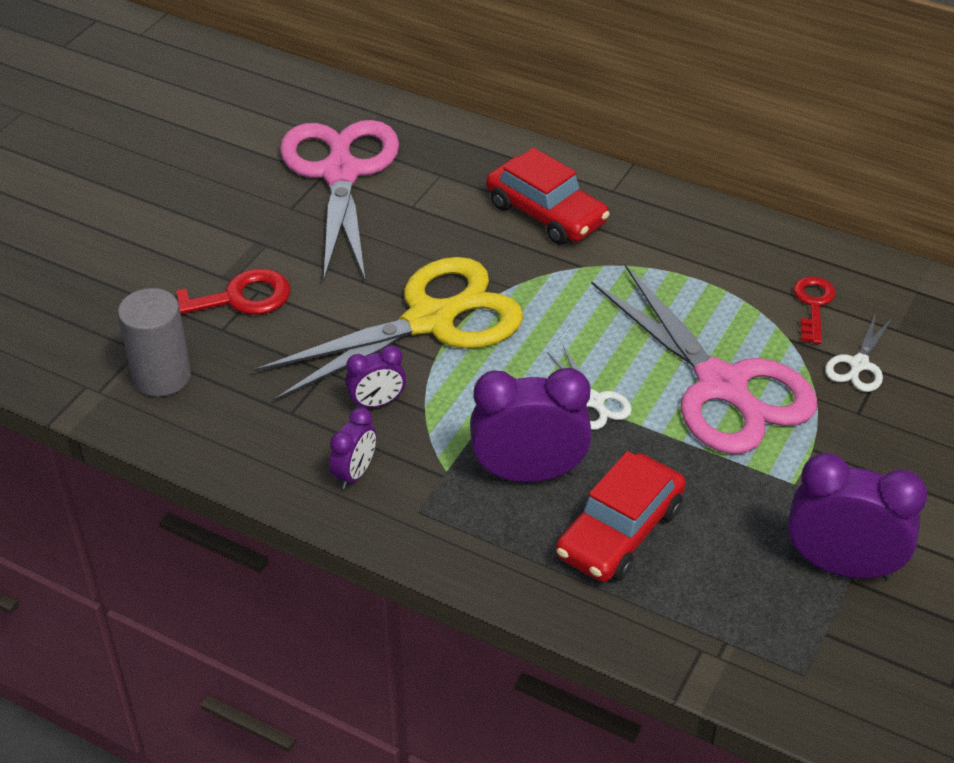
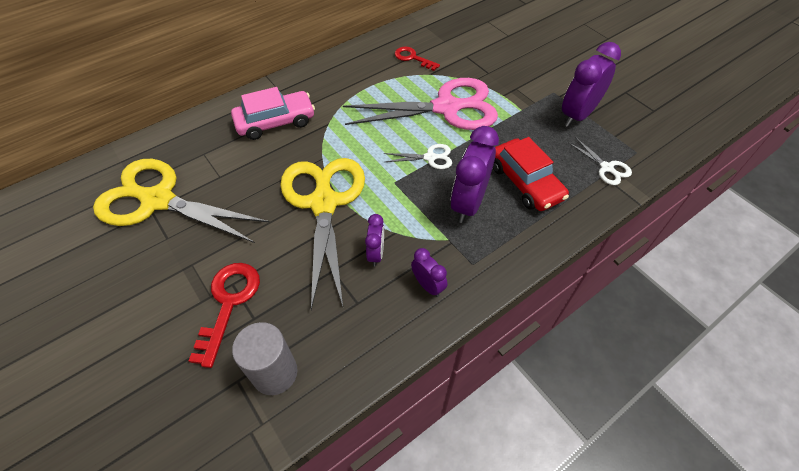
camera: 65 degrees left, 10 degrees up
(340, 173) = (158, 200): pink scissors -> yellow scissors
(546, 213) = (275, 122): red car -> pink car
(858, 364) = (459, 60): white scissors -> white scissors (606, 168)

